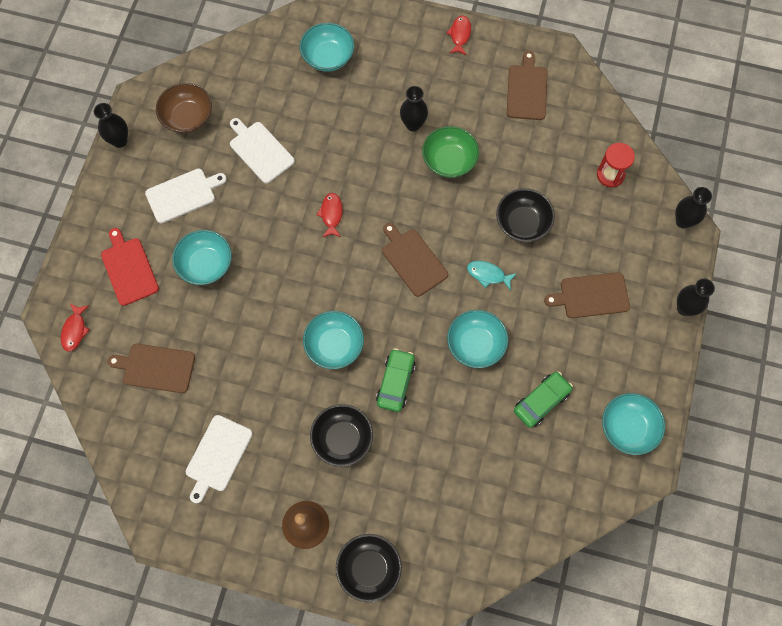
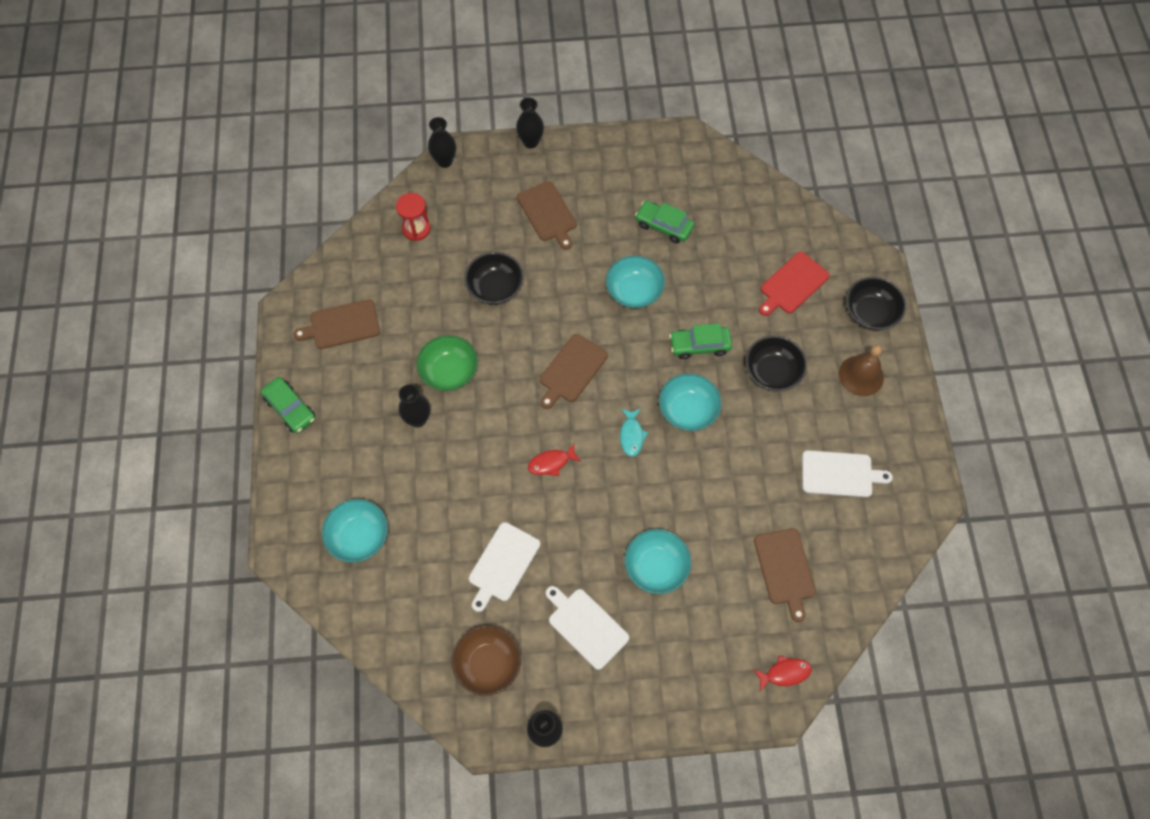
camera: 110 degrees left, 5 degrees down
(129, 269) = (694, 647): red cutting board -> red cutting board (792, 284)
(460, 35) = (290, 409): red fish -> green car
(488, 275) = (560, 301): turquoise fish -> turquoise fish (631, 435)
(628, 428) = (657, 158): turquoise bowl -> none

